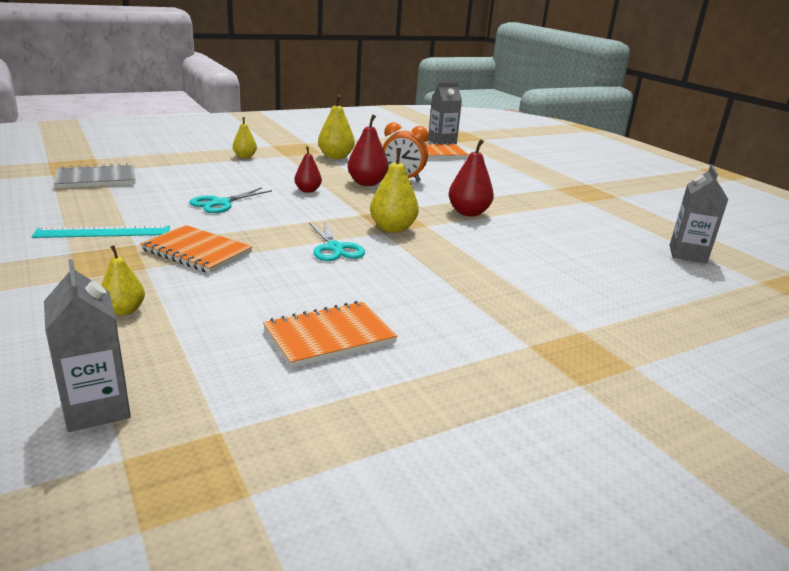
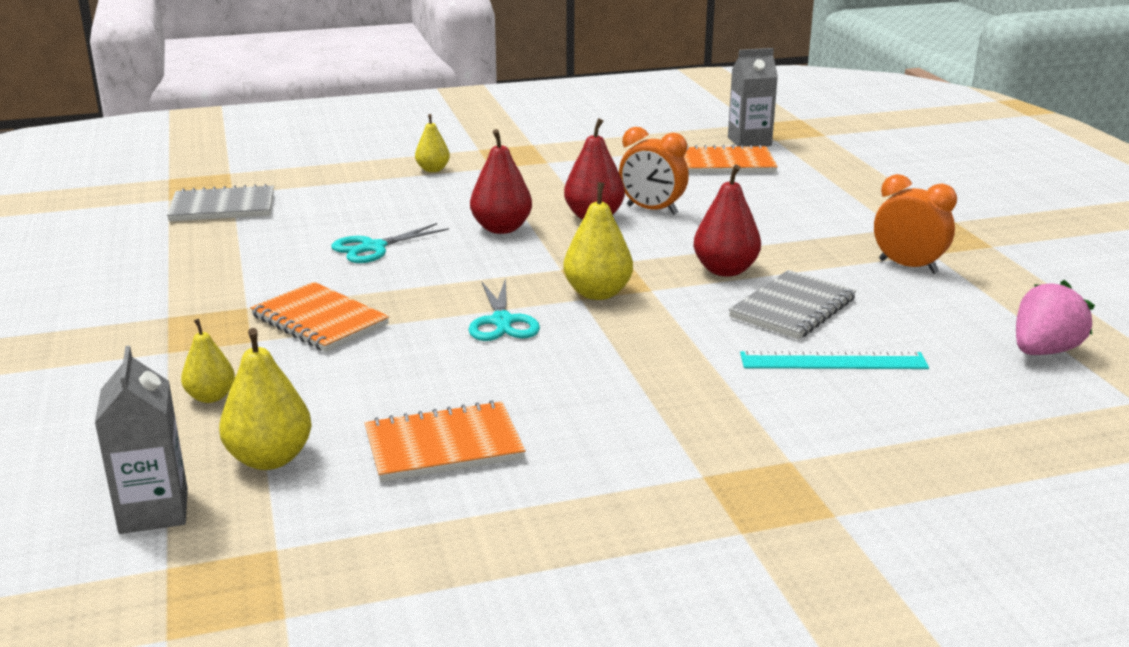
camera: 15 degrees right, 0 degrees up
(103, 232) = (212, 288): turquoise ruler -> turquoise ruler (833, 361)
(308, 190) = (501, 228): red pear -> red pear, size x1.59
(335, 157) = (566, 170): yellow pear -> yellow pear (269, 458)
(524, 234) = (793, 308): none -> grey notebook
(577, 209) = (908, 266): none -> orange clock
(687, 254) = (1043, 351): grey carton -> pink strawberry

